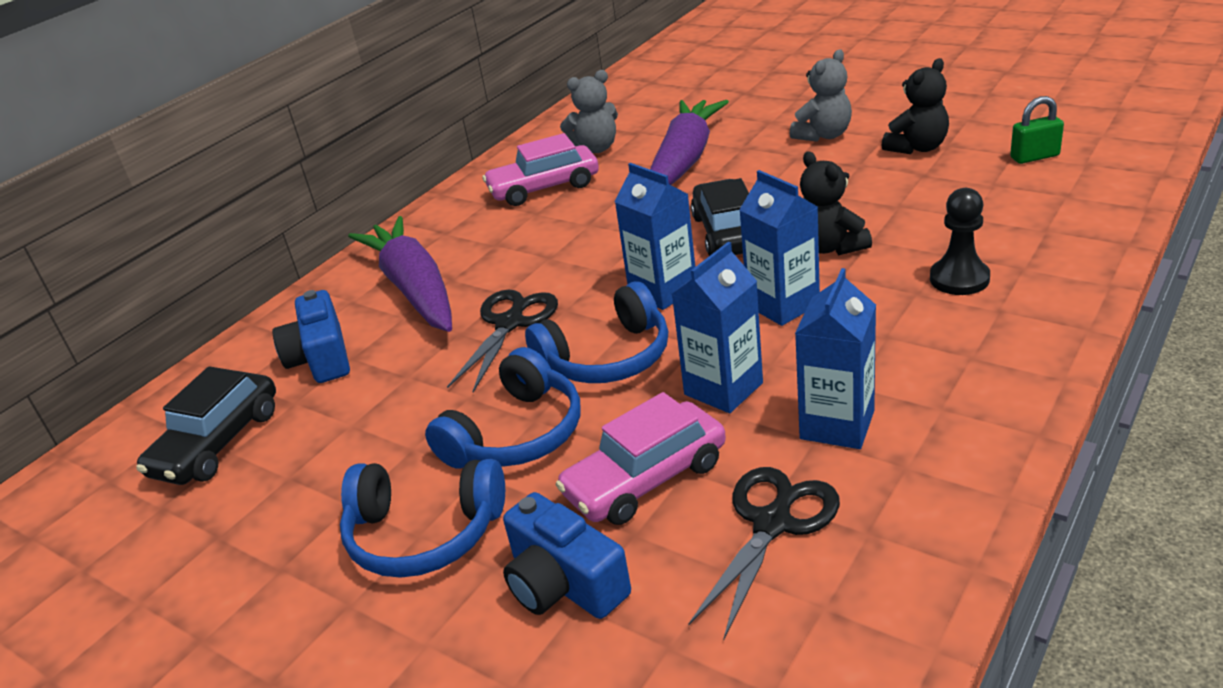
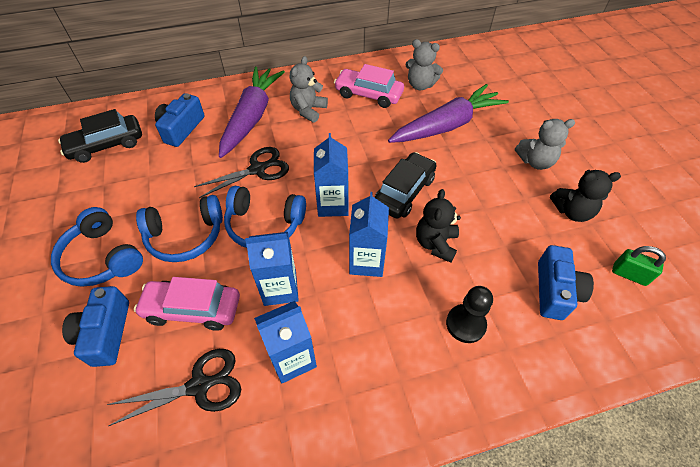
camera: 35 degrees right, 20 degrees up
(486, 241) = (308, 110): none -> grey teddy bear
(995, 206) = (555, 291): none -> blue camera

